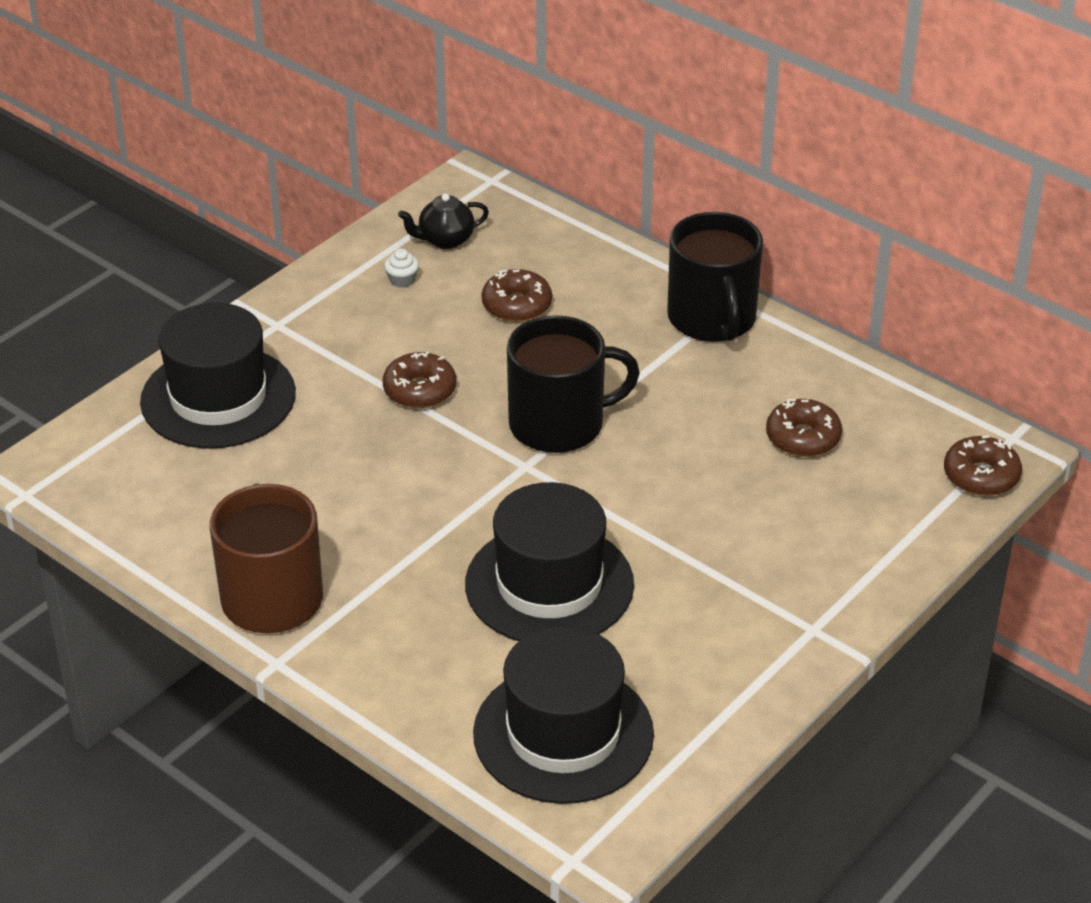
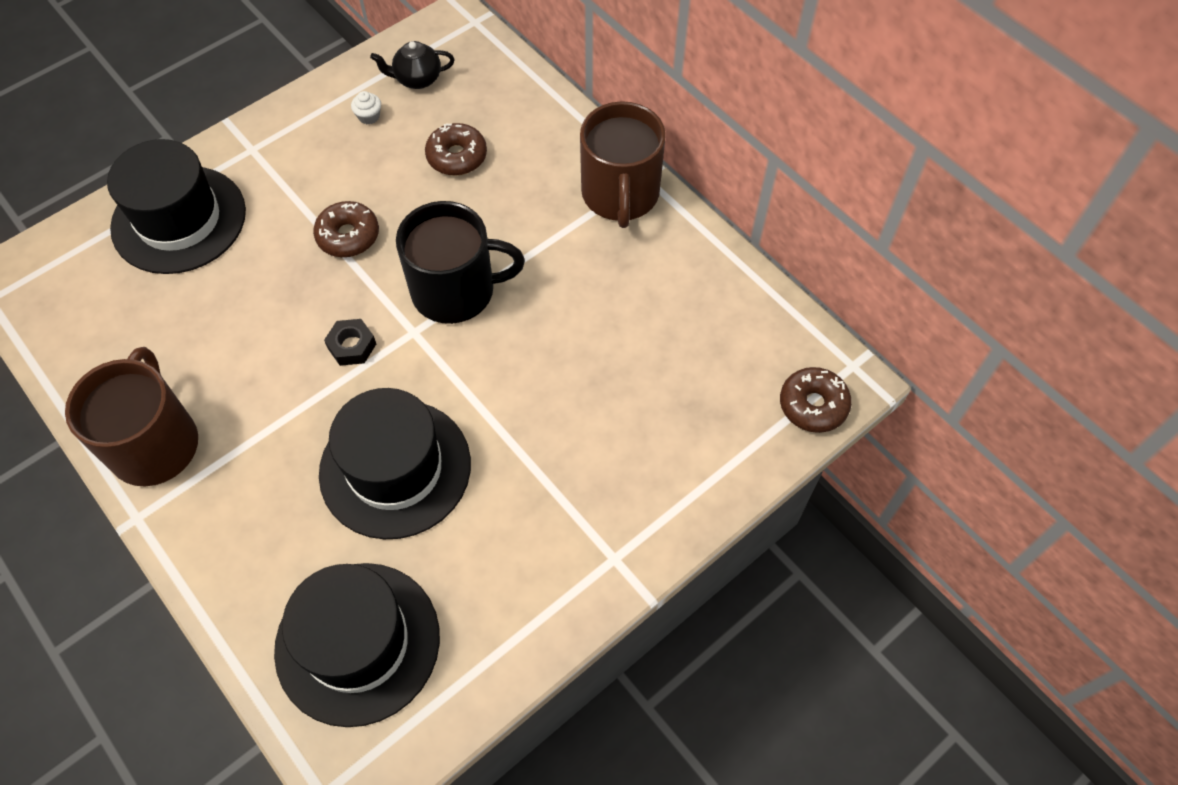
camera: 10 degrees right, 20 degrees up
(461, 486) = (352, 346): none -> black nut
(712, 319) = (620, 194): black mug -> brown mug
(803, 438) = (664, 337): brown donut -> none

